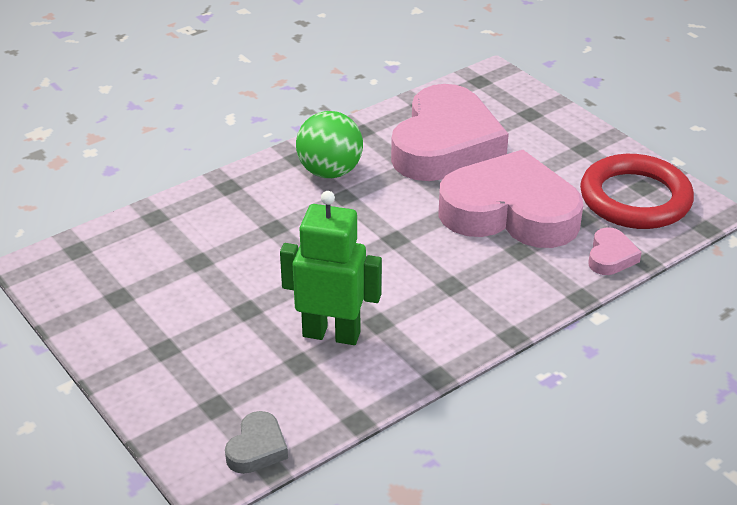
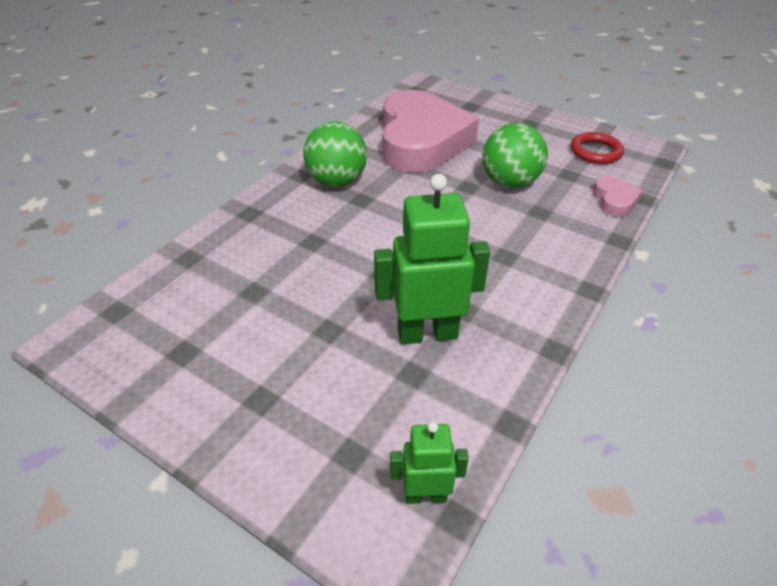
camera: 20 degrees left, 5 degrees up
(257, 448) = (425, 495): grey heart -> green robot
(510, 212) = (510, 182): pink heart -> green ball
(635, 198) = (595, 151): red ring -> red ring, size x0.55

